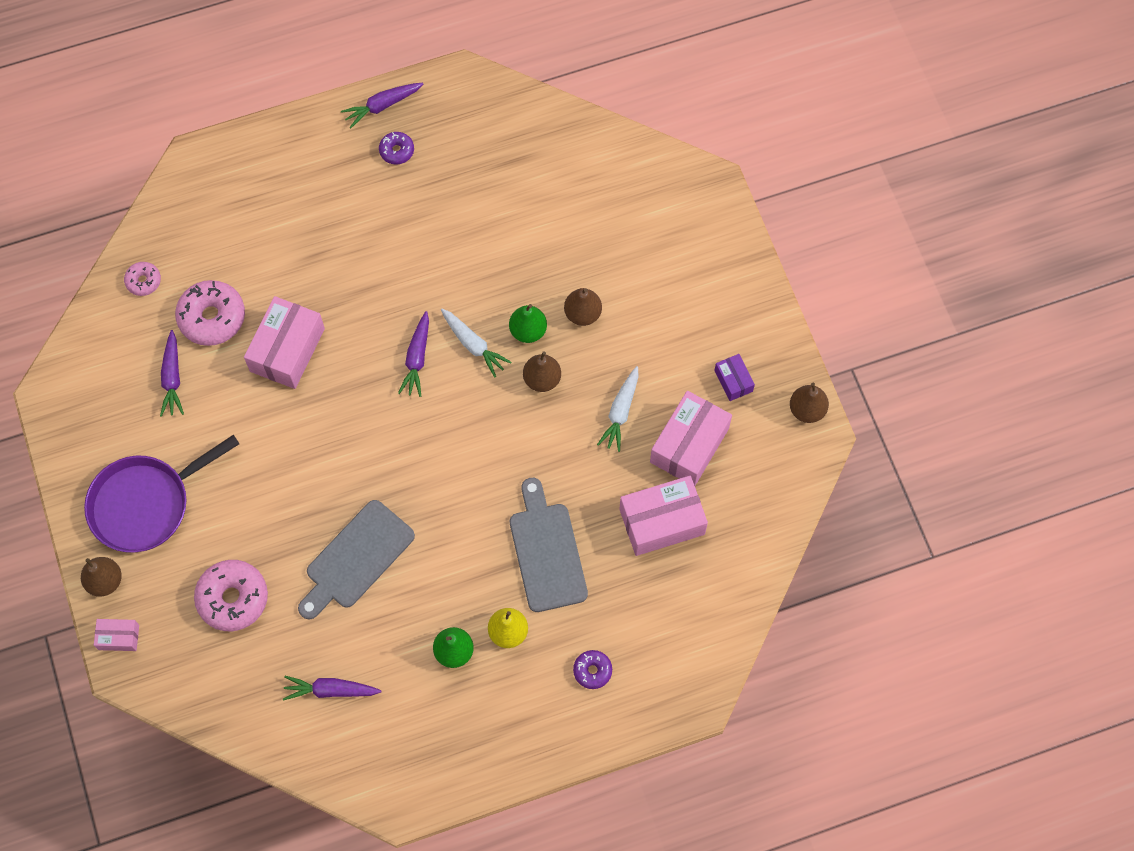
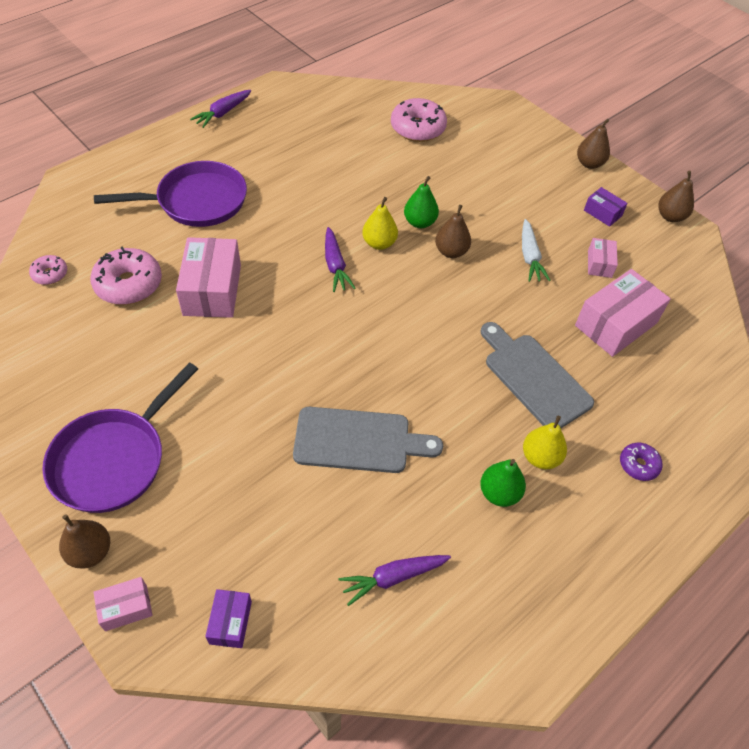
camera: 25 degrees left, 15 degrees down
(172, 378) = (105, 341): purple carrot -> none
(192, 678) = (230, 622): none -> purple box
(233, 598) = (245, 521): pink donut -> pink donut (417, 128)
(310, 229) = (196, 201): none -> purple pan
(356, 559) = (358, 440): grey cutting board -> grey cutting board turned 105 degrees counterclockwise
(397, 151) = (248, 136): purple donut -> none
(473, 345) = (379, 243): white carrot -> yellow pear
(582, 313) = (457, 200): brown pear -> brown pear (589, 164)
(689, 445) = (599, 264): pink box -> pink box, size x0.51

